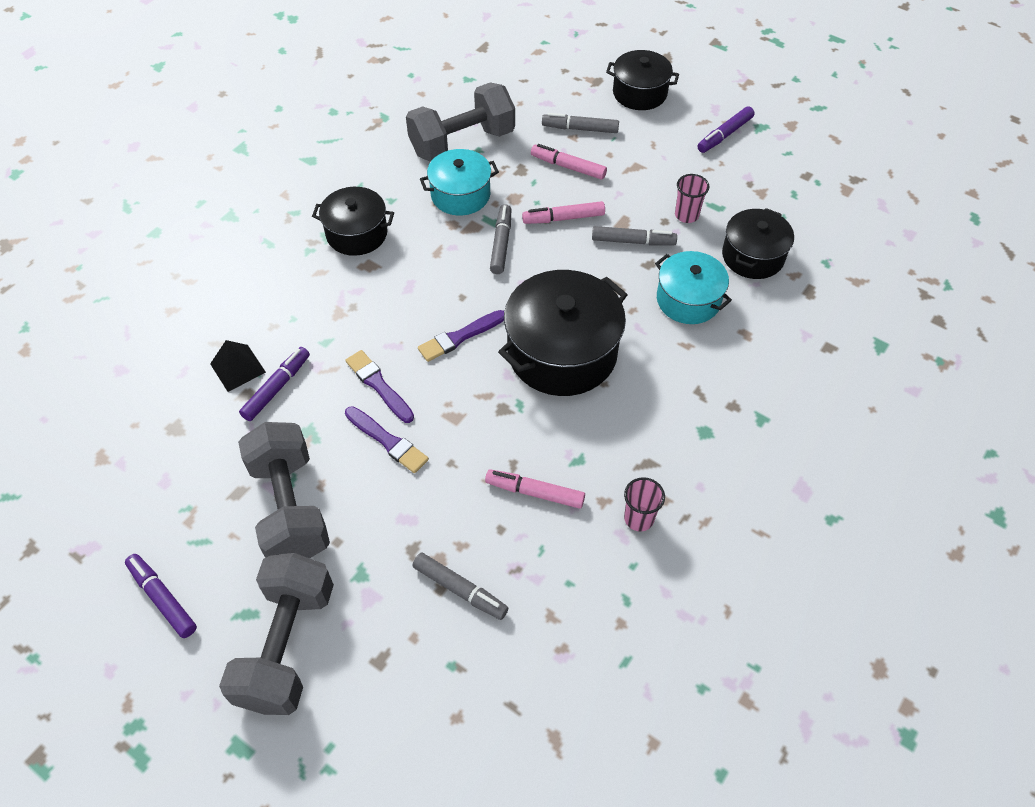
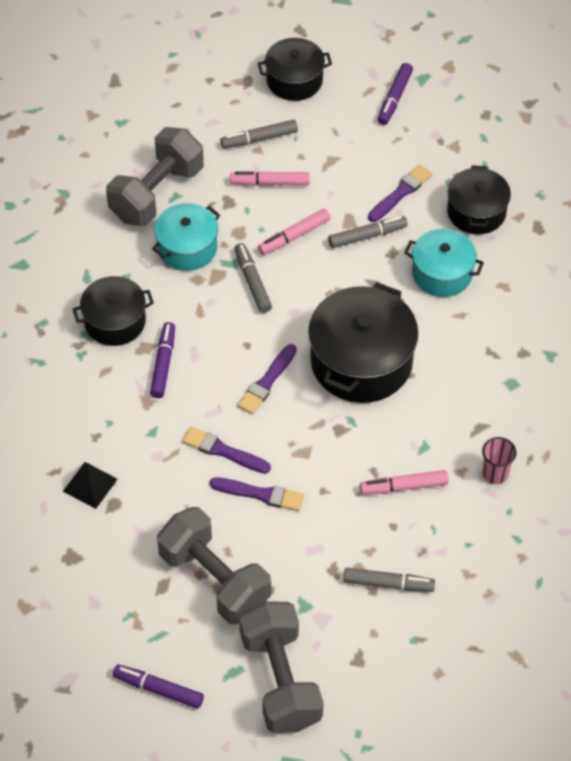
camera: 25 degrees left, 0 degrees up
(277, 388) = (136, 488): purple marker -> purple marker (163, 364)
(686, 215) = (400, 193): pink cup -> purple brush

